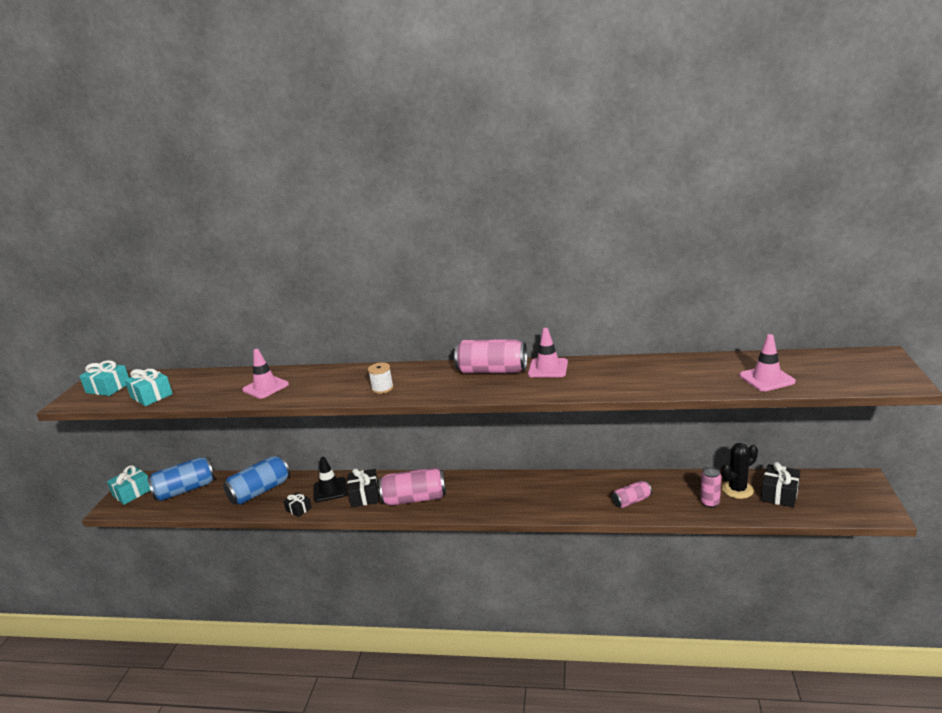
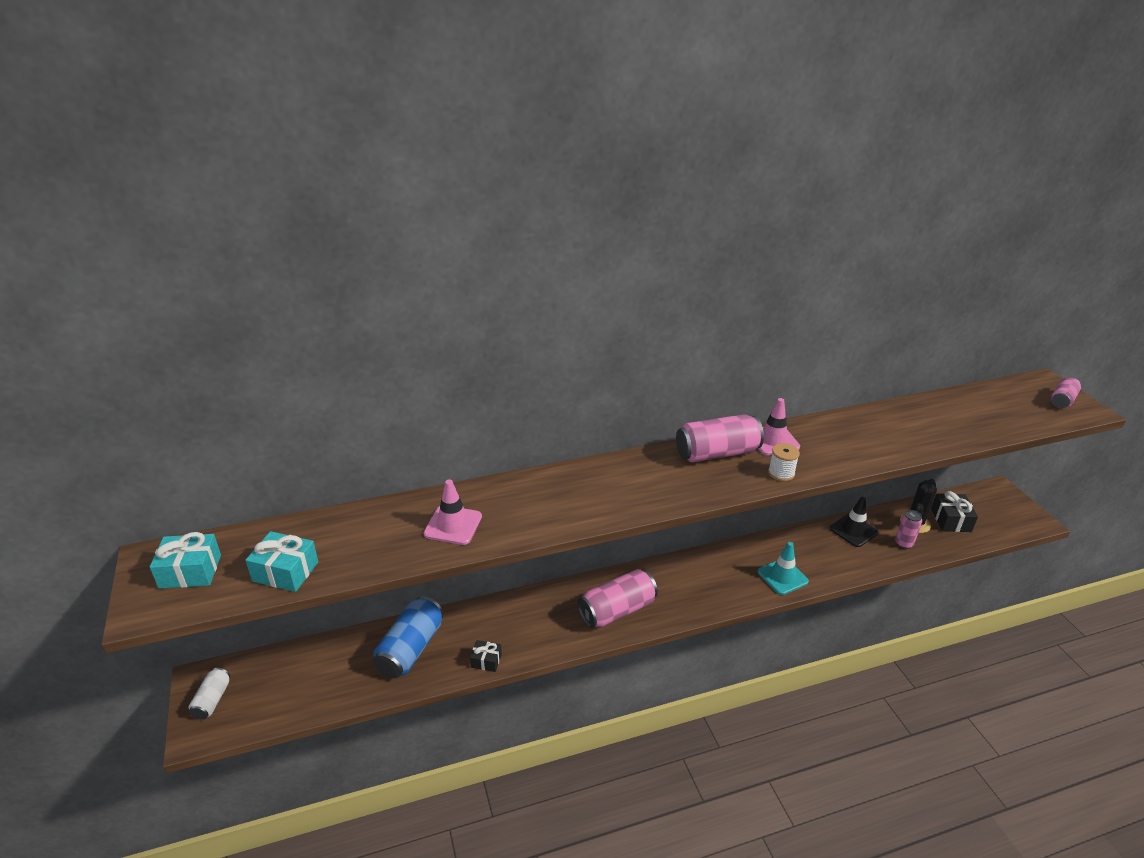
camera: 30 degrees left, 10 degrees up
(132, 492) = (212, 700): turquoise gift -> white can
(185, 490) = (296, 674): blue can -> none
(330, 490) = (504, 624): black traffic cone -> black traffic cone (853, 530)
(365, 495) = (554, 621): black gift -> none
(382, 388) = (614, 499): white spool -> white spool (781, 473)
(569, 504) = (782, 577): none -> turquoise traffic cone
(631, 501) = (836, 558): pink can -> pink can (1062, 400)
(766, 379) = (983, 422): pink traffic cone -> none

